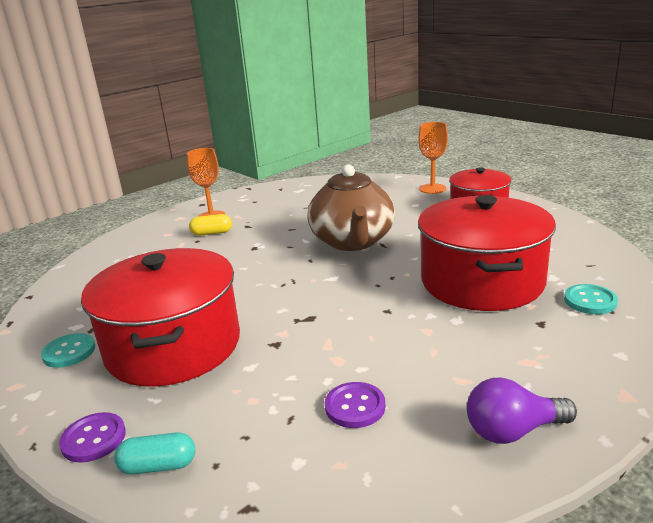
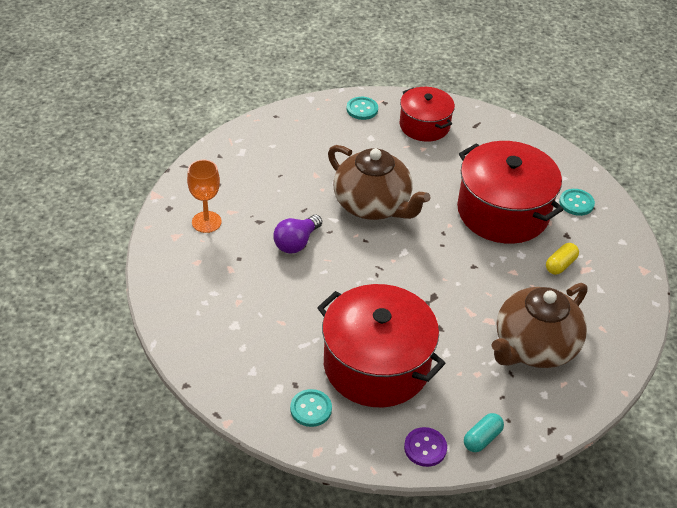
camera: 45 degrees left, 20 degrees up
(212, 233) = (239, 243): yellow capsule -> yellow capsule (560, 265)
(355, 406) = (534, 347): purple button -> brown teapot
(432, 189) = (362, 109): orange goblet -> turquoise button
(513, 431) = (617, 319): purple light bulb -> purple light bulb (296, 242)

